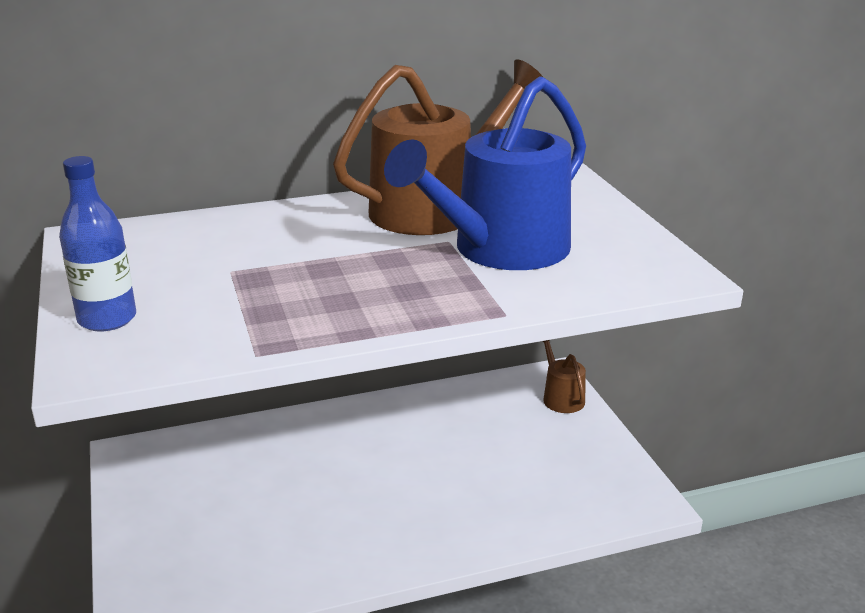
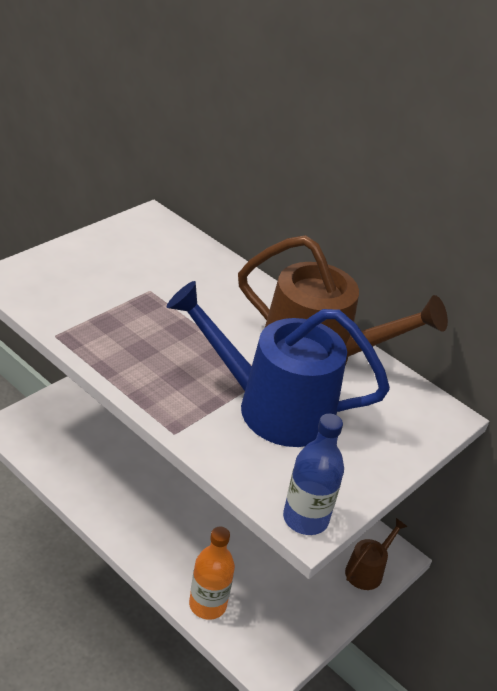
camera: 55 degrees right, 10 degrees up
(107, 319) = (60, 265): blue bottle -> blue bottle (305, 519)
(550, 521) = (207, 605): none -> orange bottle

